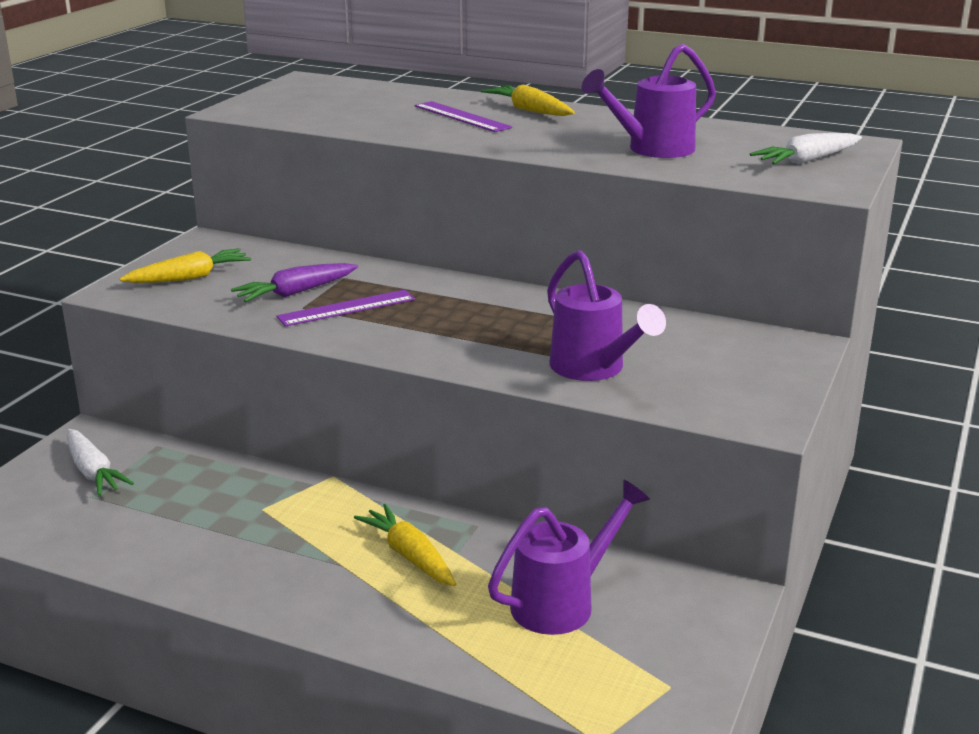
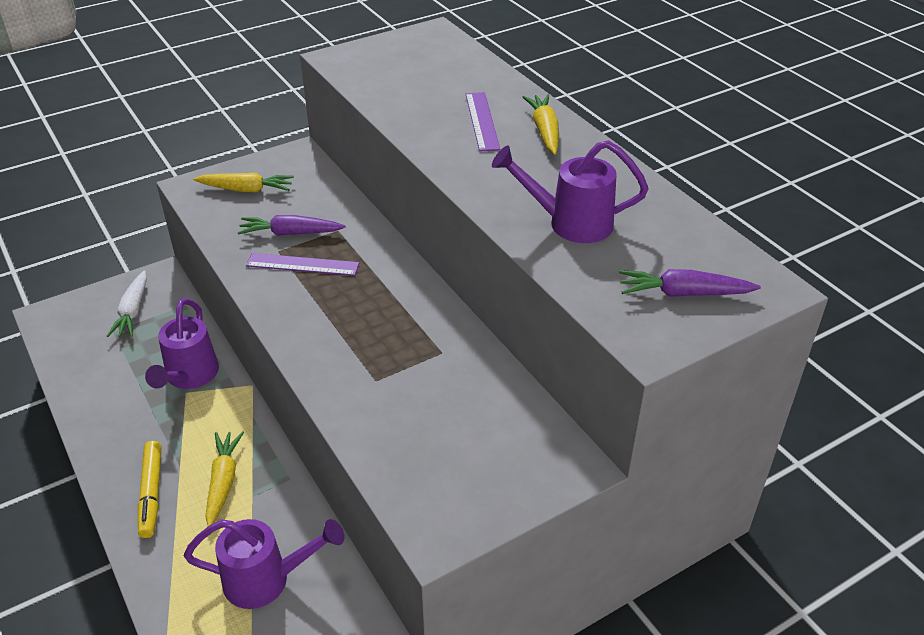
camera: 35 degrees right, 15 degrees up
(339, 597) = (151, 493): none -> yellow marker
(593, 369) = (385, 411): purple watering can -> purple watering can (189, 377)
(806, 160) = (683, 293): white carrot -> purple carrot

